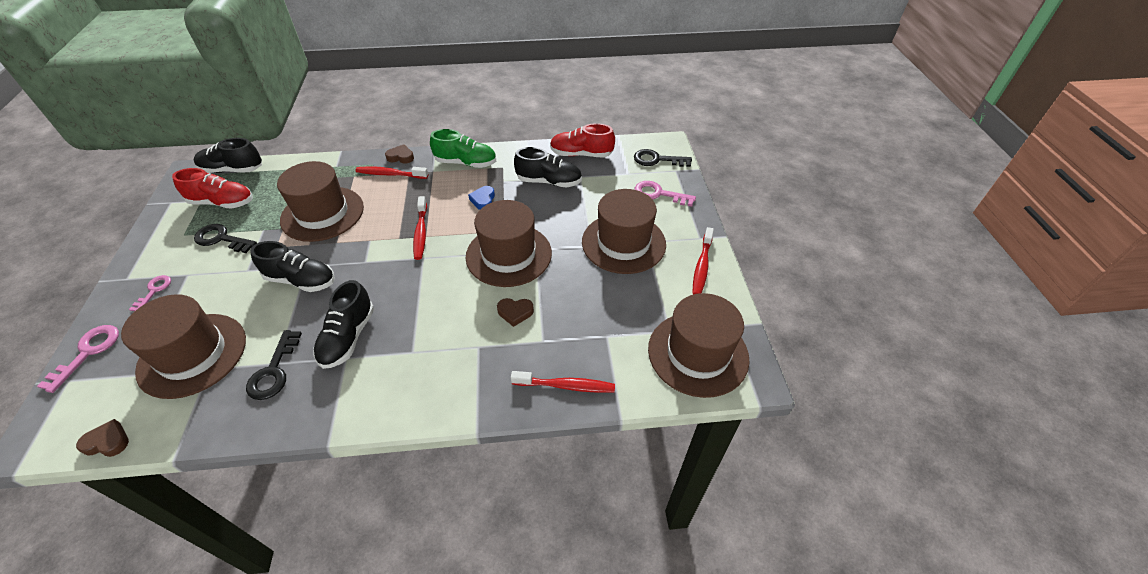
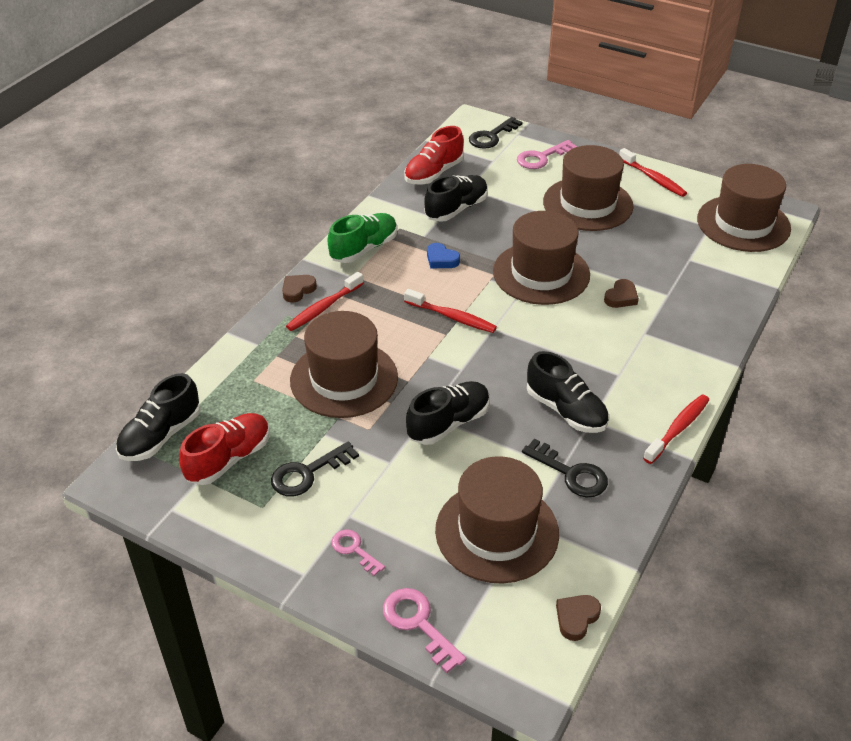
camera: 55 degrees left, 5 degrees down
(566, 386) = (726, 301): red toothbrush -> red toothbrush (678, 428)

